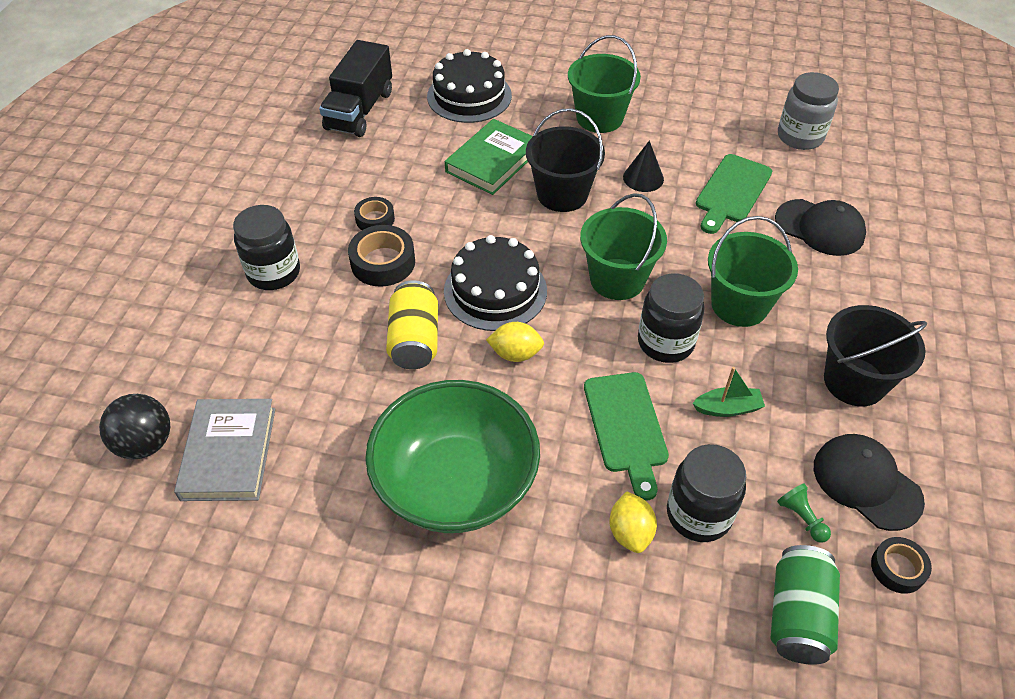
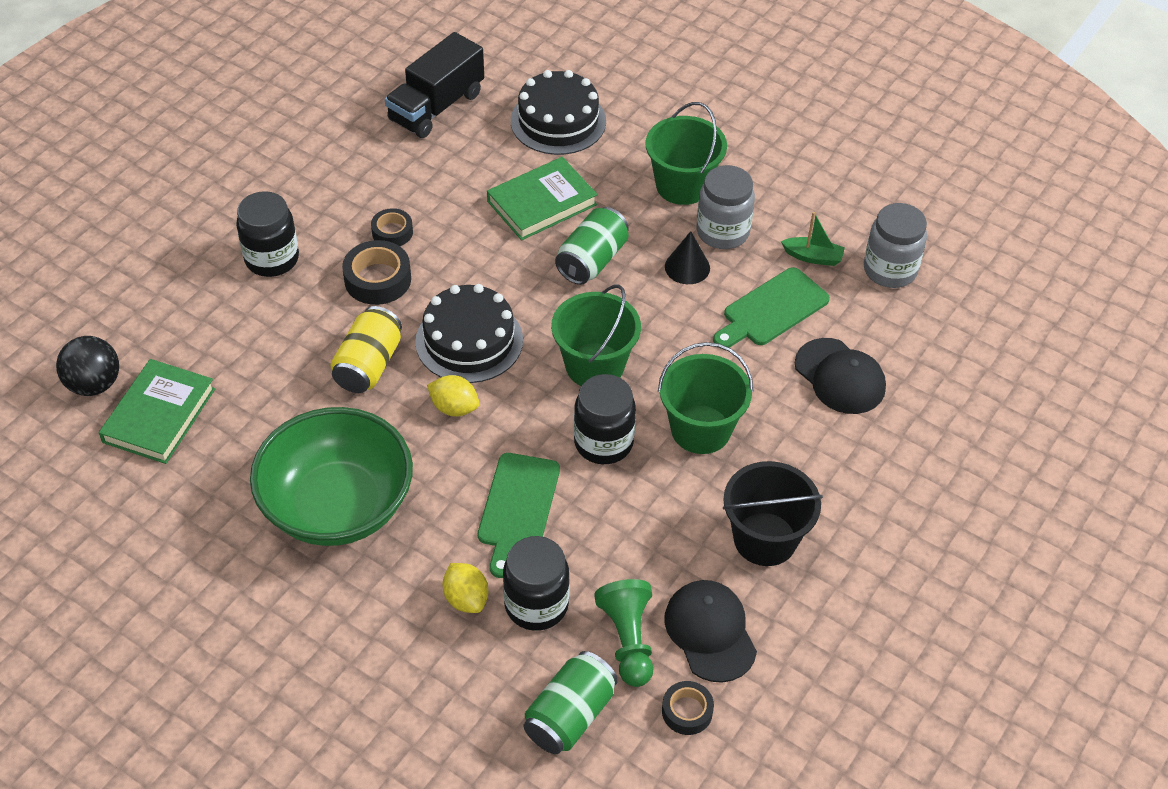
camera: 20 degrees right, 0 degrees up
(229, 453) = (159, 415): grey book -> green book
(562, 194) = (592, 260): black bucket -> green can
(630, 532) = (466, 599): yellow lemon -> yellow lemon turned 45 degrees counterclockwise
(654, 144) = (722, 232): none -> grey jar
(727, 408) = (623, 523): green boat -> green boat (813, 257)
(801, 518) = (628, 640): green pawn -> green pawn, size x1.80

